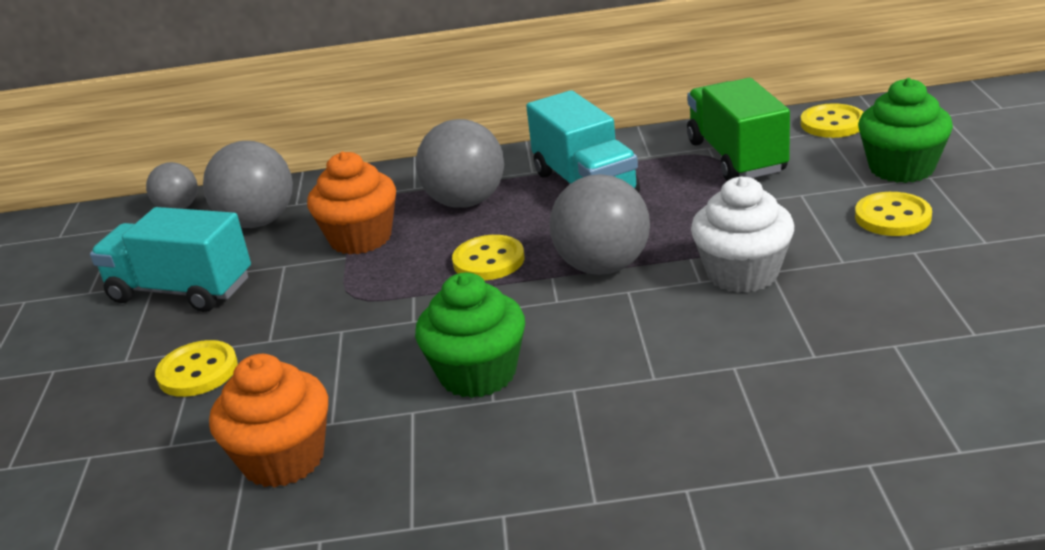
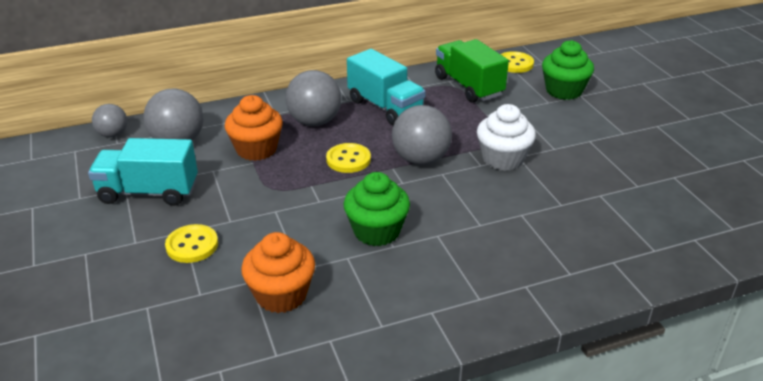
camera: 20 degrees left, 5 degrees up
(892, 217) = (570, 121): yellow button -> none

